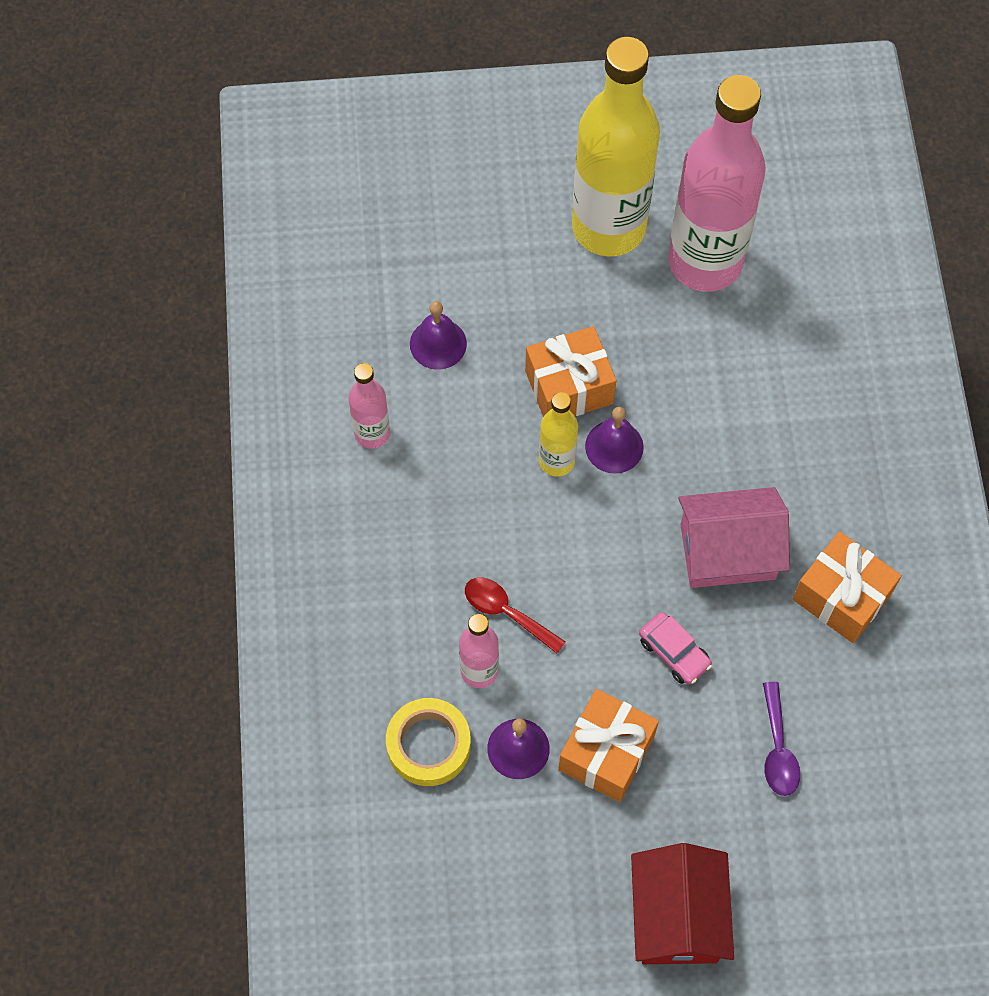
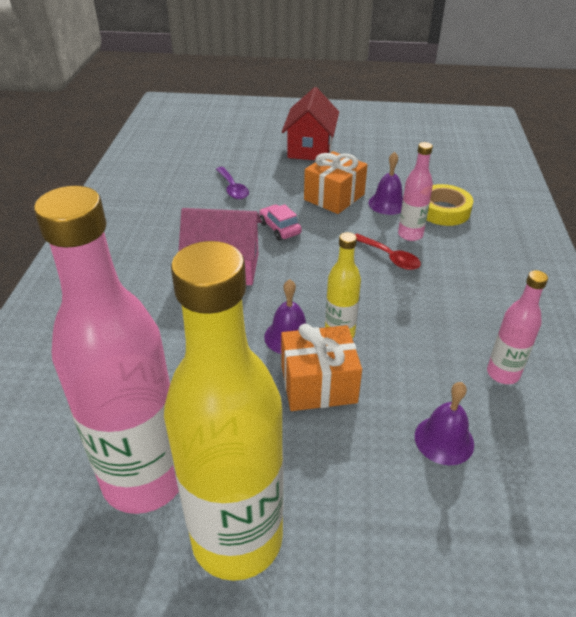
camera: 170 degrees left, 25 degrees down
(778, 749) = (232, 188): purple spoon -> purple spoon turned 150 degrees clockwise
(841, 597) = (158, 239): orange gift -> none

